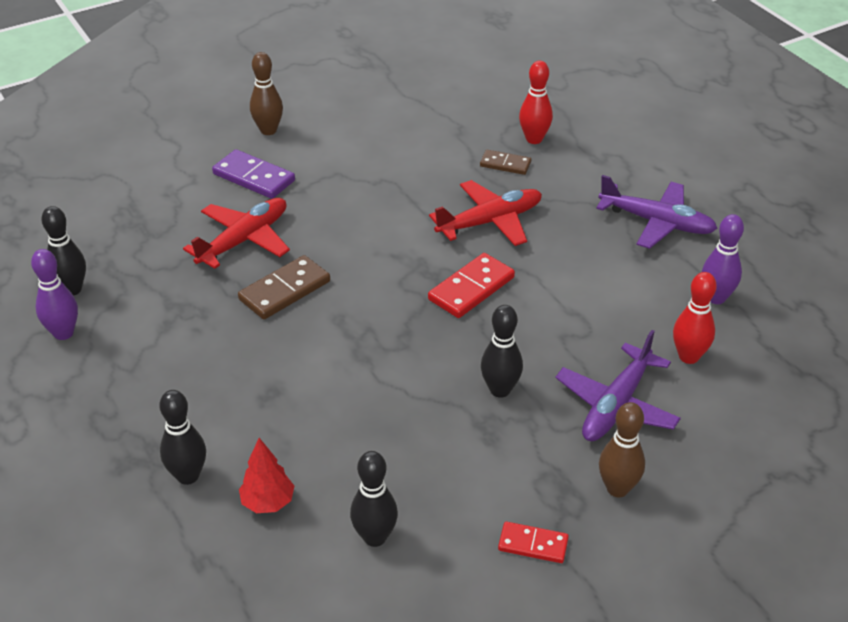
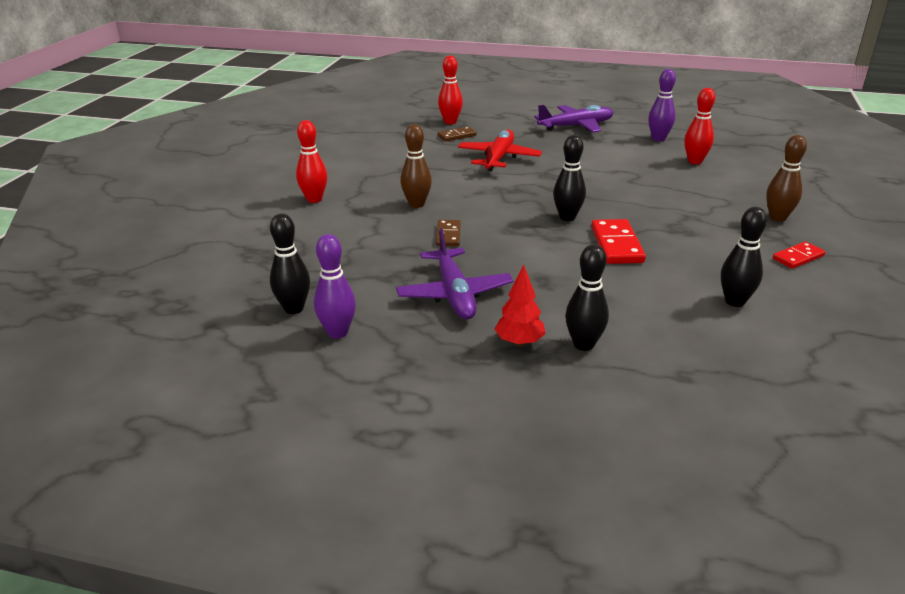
camera: 45 degrees left, 10 degrees down
(243, 240) = (371, 227): red plane -> none
(254, 177) = (314, 199): purple domino -> red bowling pin
(268, 130) = (278, 177): brown bowling pin -> brown bowling pin (416, 204)
(268, 502) = (653, 325): red tree -> red tree (519, 342)
(284, 290) = (448, 235): brown domino -> brown domino, size x0.63
(471, 288) = (548, 185): red domino -> red domino (616, 245)
(500, 390) = (650, 213): black bowling pin -> black bowling pin (567, 217)
(616, 405) = (708, 191): purple plane -> purple plane (454, 293)

